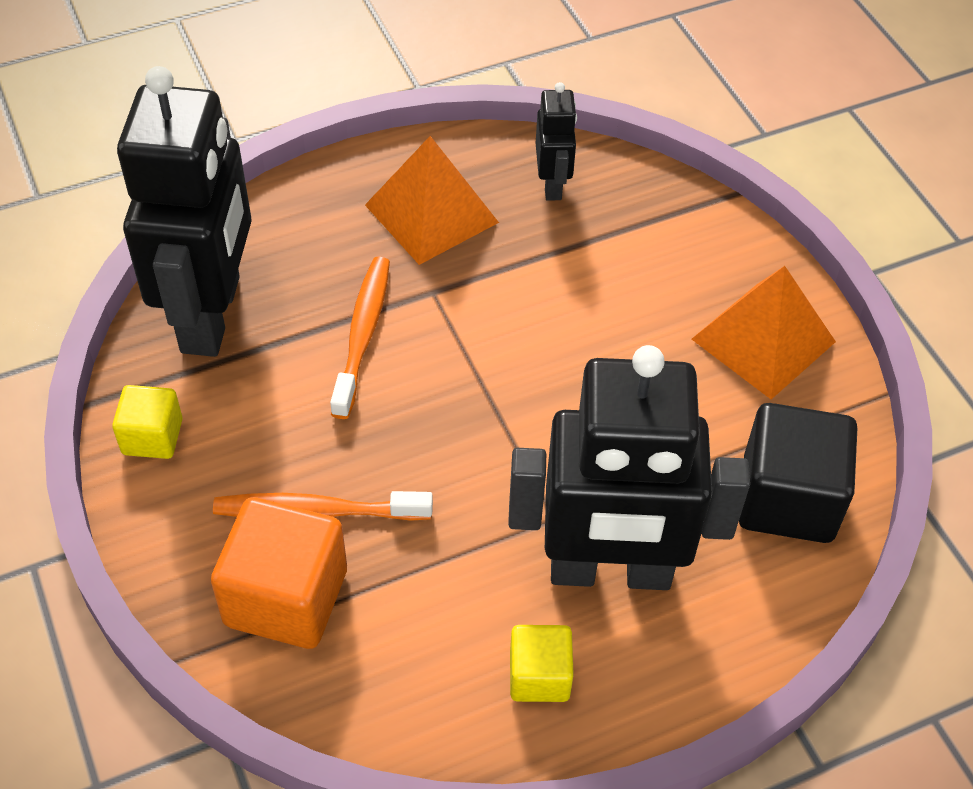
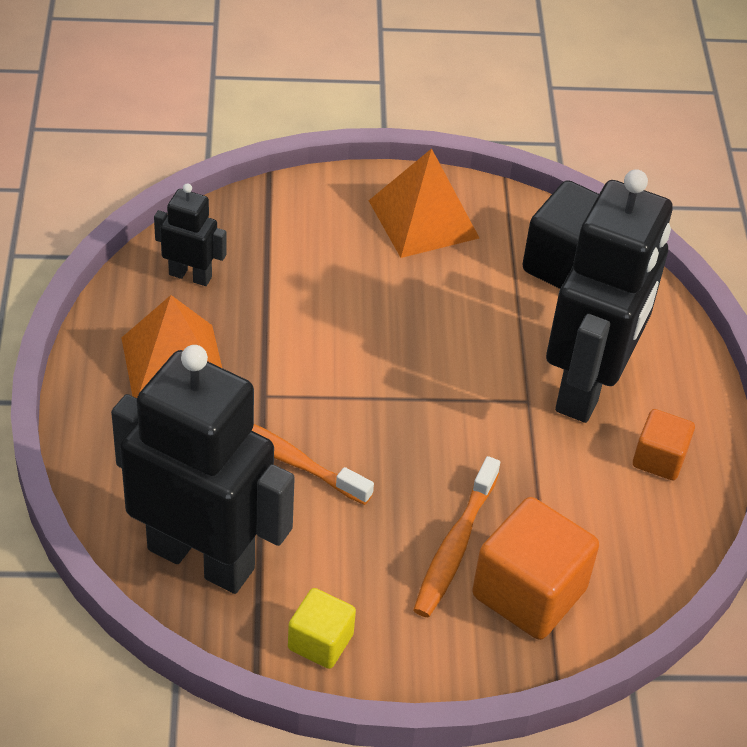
camera: 70 degrees left, 5 degrees down
(539, 676) = (659, 459): yellow cube -> orange cube

